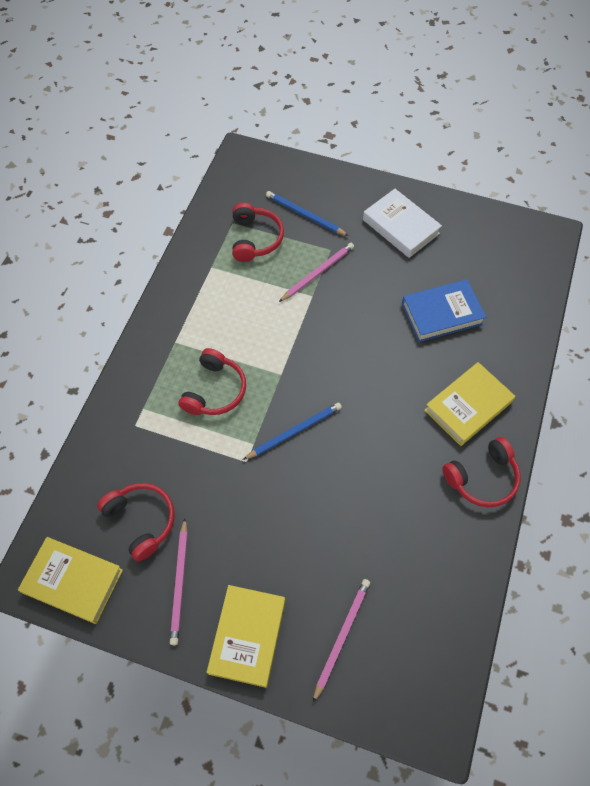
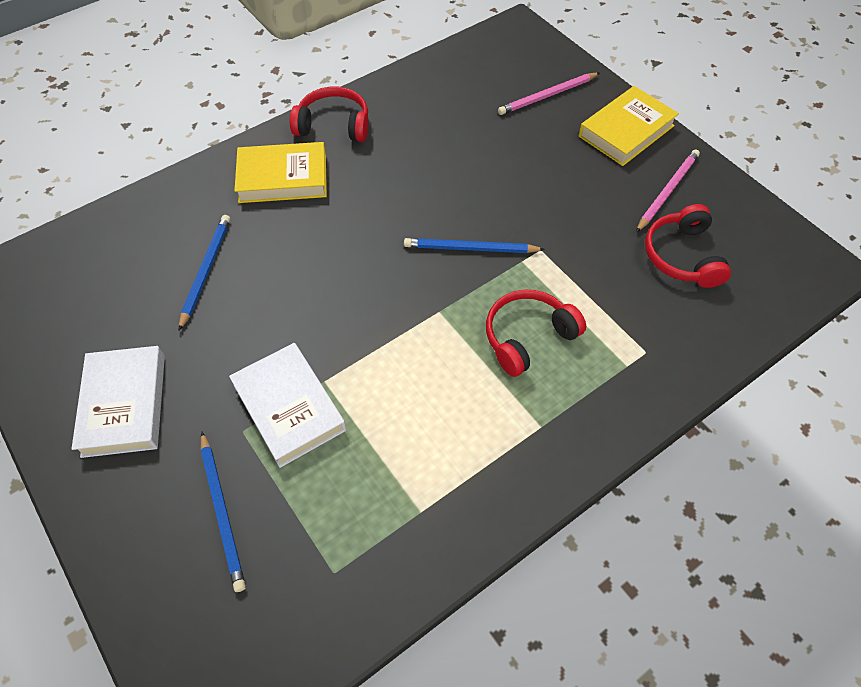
camera: 145 degrees left, 5 degrees down
(73, 581) = (775, 243): yellow book -> none
(255, 239) = (324, 518): red headphones -> none
(318, 273) = (289, 407): pink pencil -> white book
(442, 314) = (206, 270): blue book -> blue pencil

